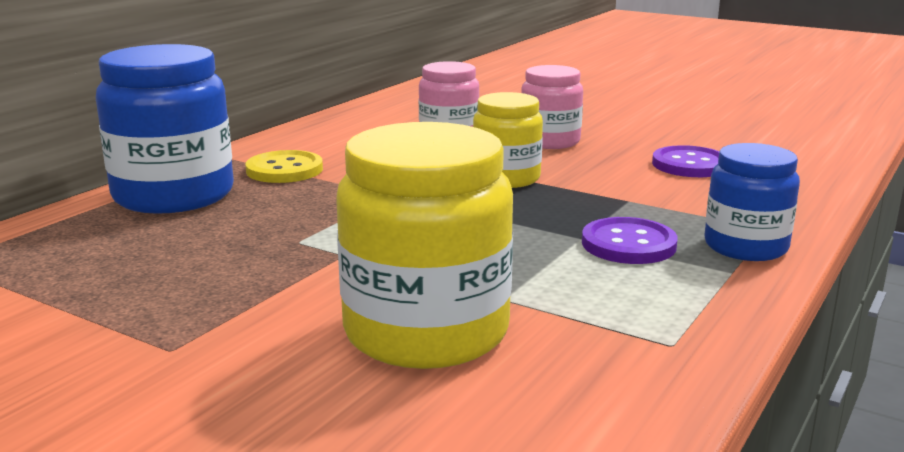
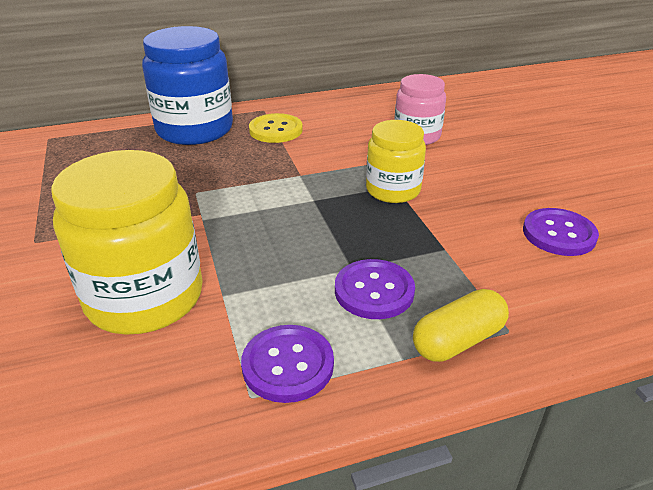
camera: 40 degrees right, 15 degrees up
(550, 141) = (482, 166): pink jar -> none
(659, 313) = (288, 365): none -> purple button
(745, 247) = (458, 340): blue jar -> yellow capsule

